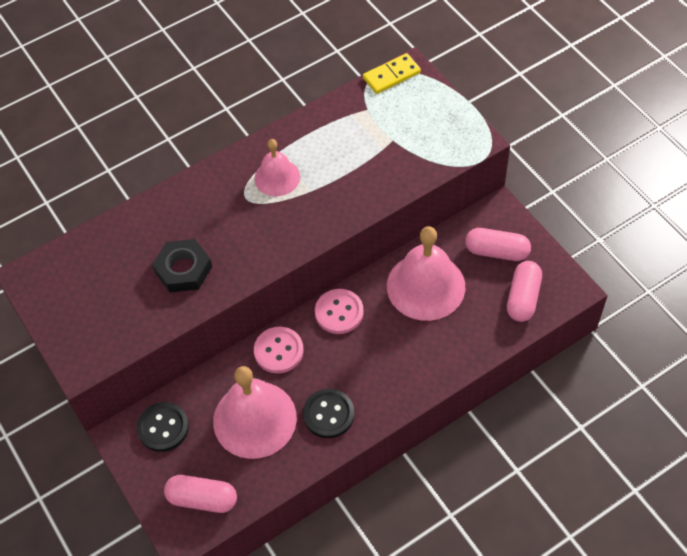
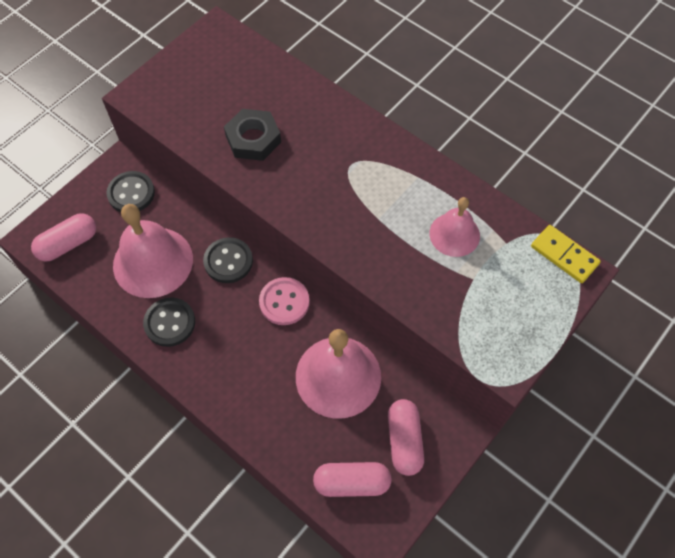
camera: 70 degrees right, 5 degrees up
(202, 499) = (68, 244): pink capsule -> pink capsule turned 60 degrees clockwise
(277, 177) = (385, 184): pink bell -> pink bell (454, 234)
(278, 351) = (228, 261): pink button -> black button

